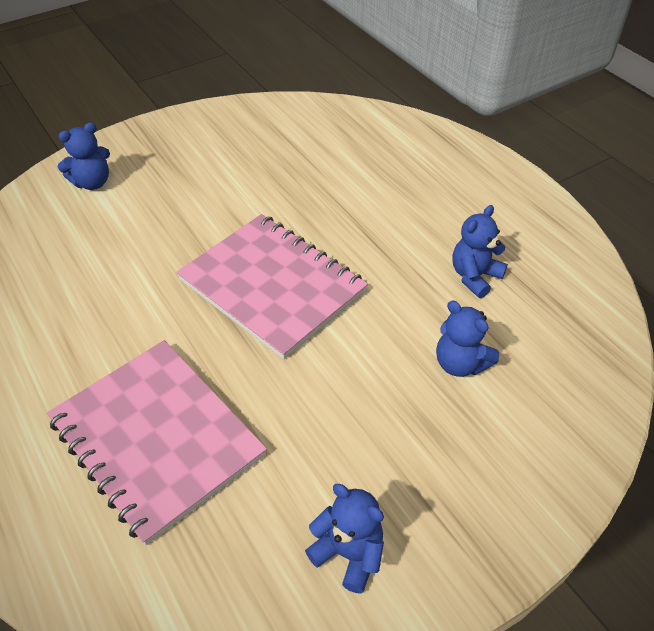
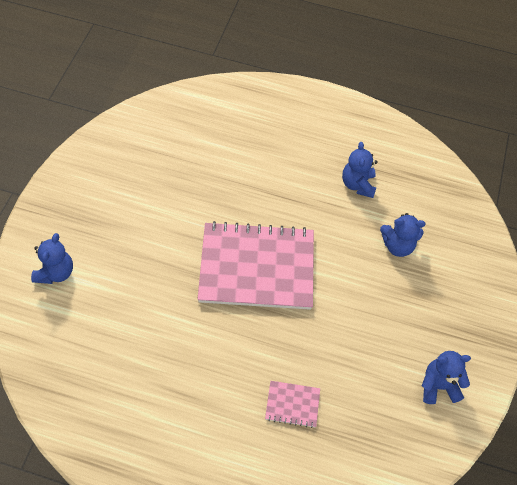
camera: 45 degrees left, 10 degrees up
(157, 438) = (292, 404): pink notebook -> pink notebook, size x0.42

